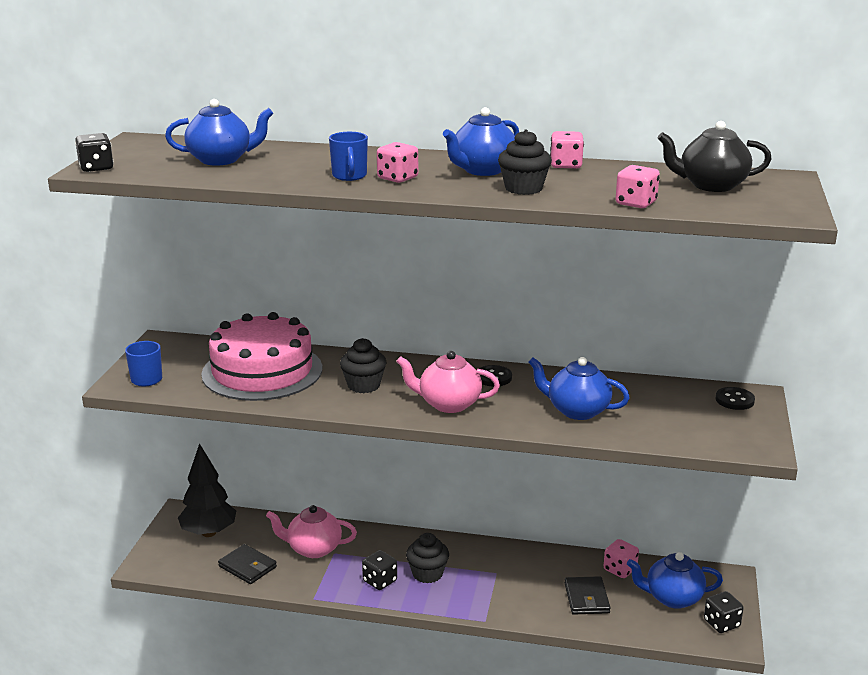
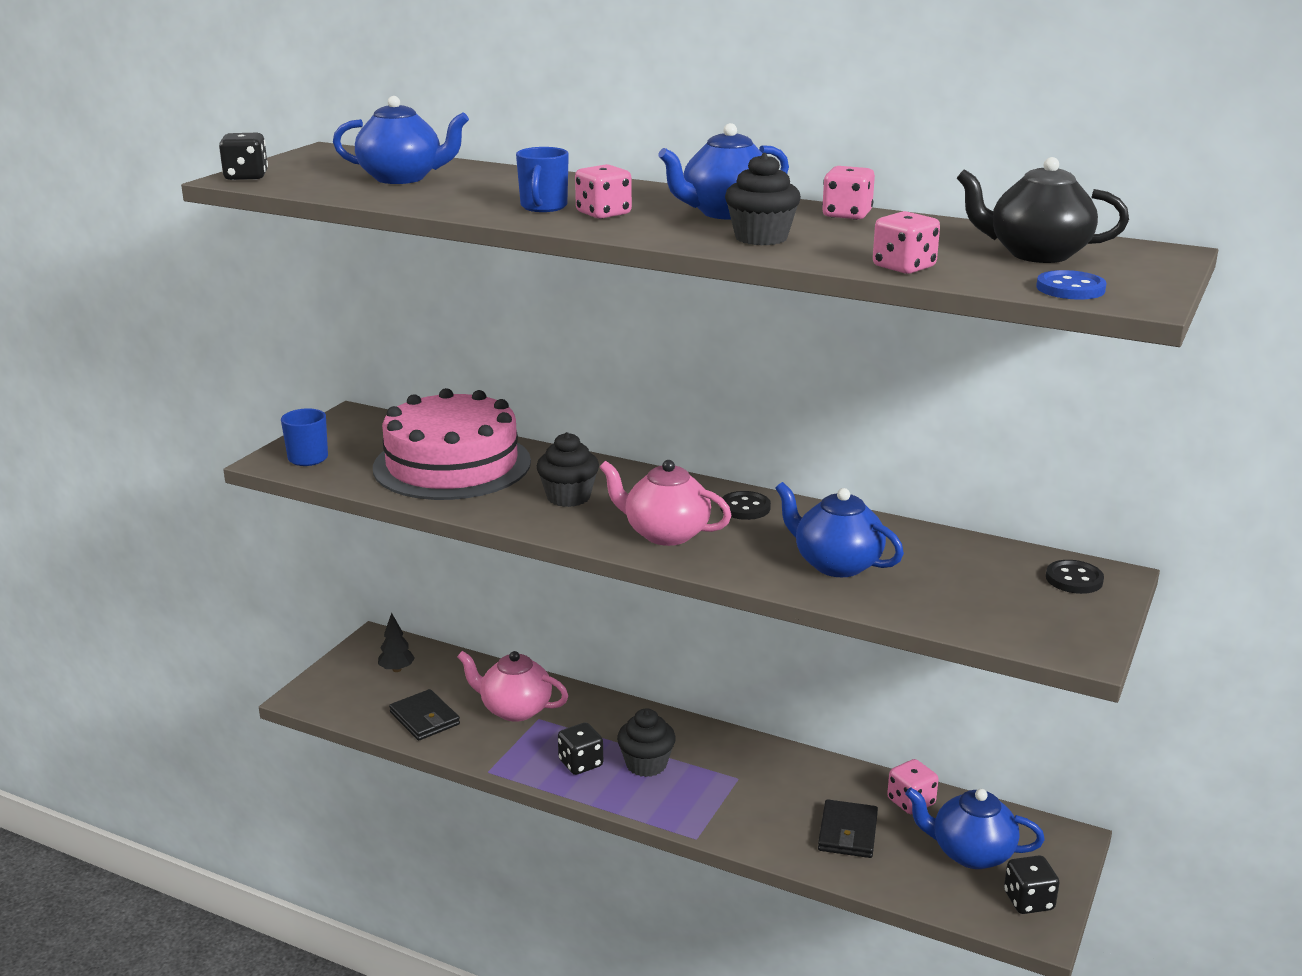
camera: 15 degrees right, 0 degrees up
(209, 533) = (397, 669): black tree -> black tree, size x0.50
(752, 210) = (1070, 288): none -> blue button

